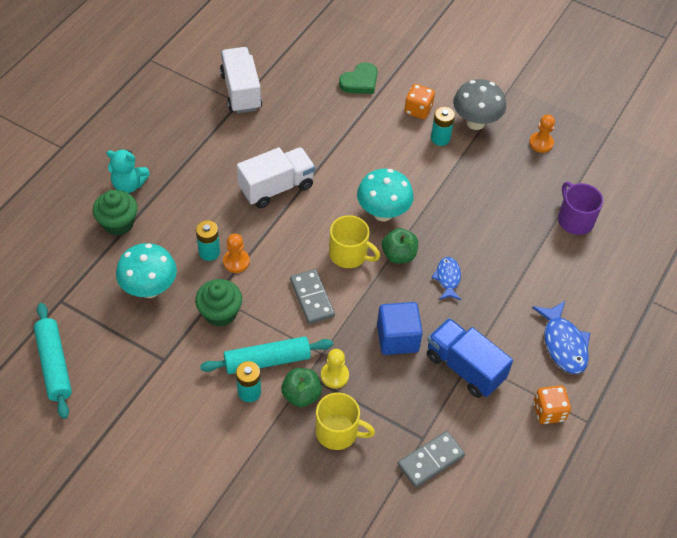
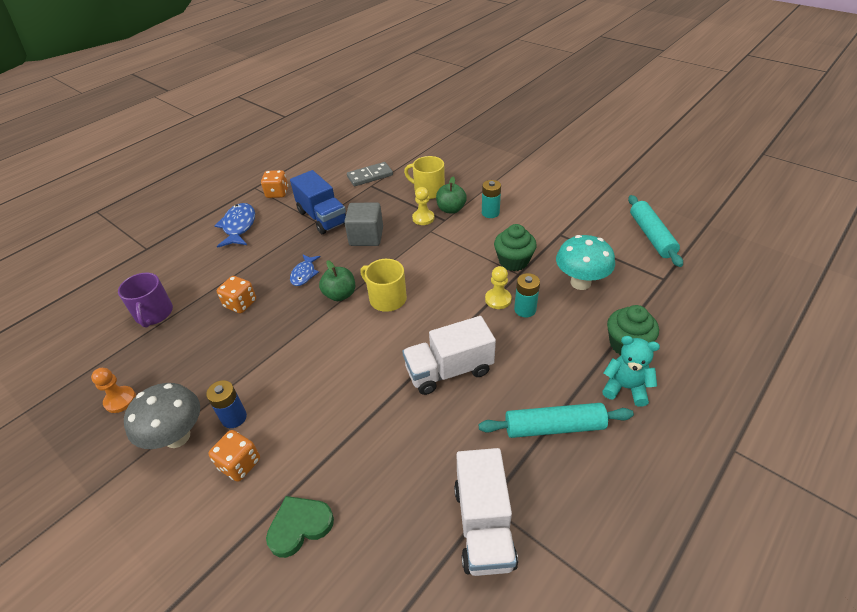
camera: 165 degrees left, 10 degrees down
(236, 262) = (498, 299): orange pawn -> yellow pawn
(267, 361) = (475, 229): turquoise rolling pin -> turquoise rolling pin (554, 427)
(312, 298) = (430, 267): grey domino -> none
(383, 213) = (340, 334): turquoise mushroom -> none
(397, 338) = (366, 237): blue cube -> grey cube
(440, 138) = (234, 417): turquoise battery -> blue battery
(495, 237) = (240, 304): none -> orange dice

